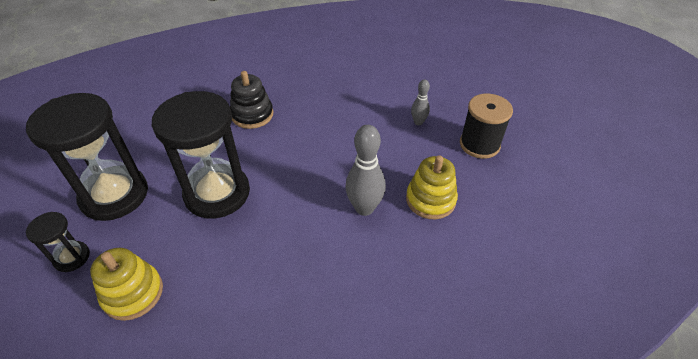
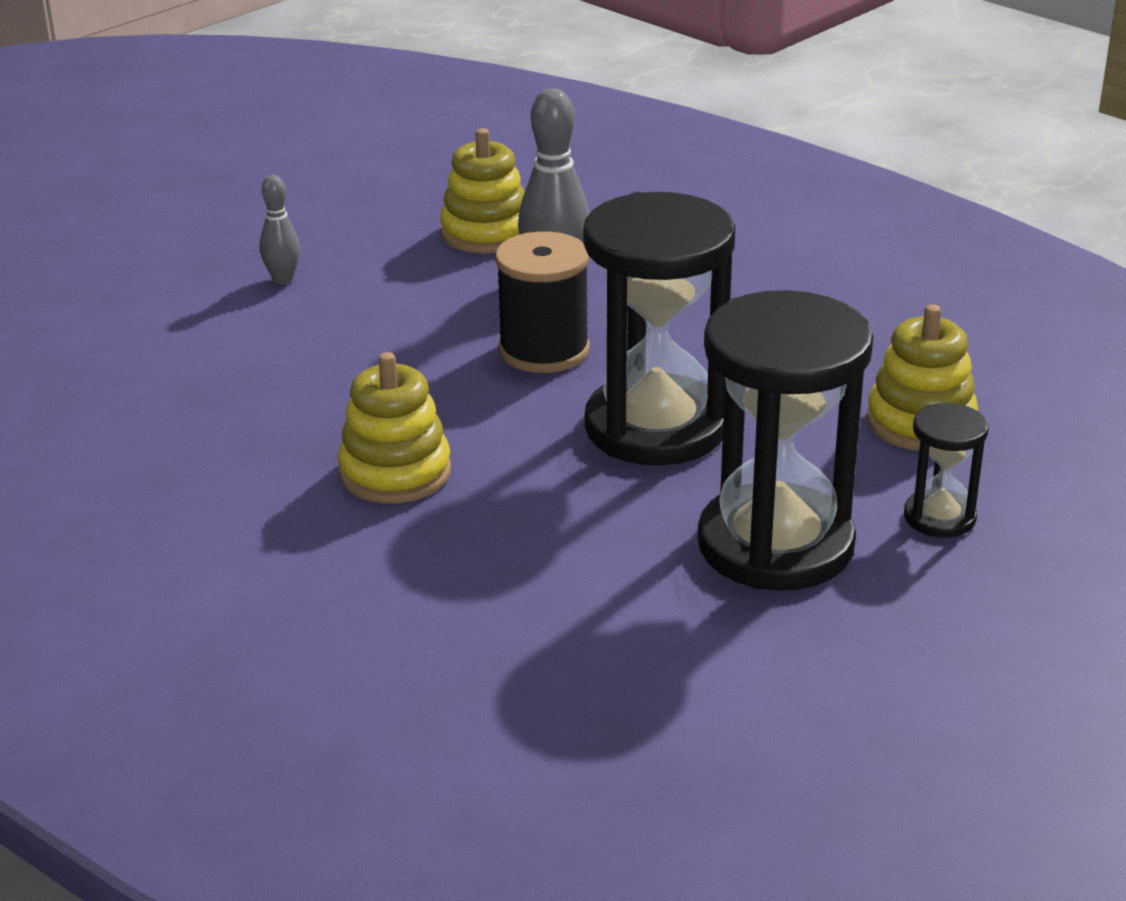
camera: 115 degrees left, 15 degrees down
(252, 115) = (395, 473): black stacking toy -> yellow stacking toy
(479, 144) = (310, 215): black spool -> black spool (544, 350)

